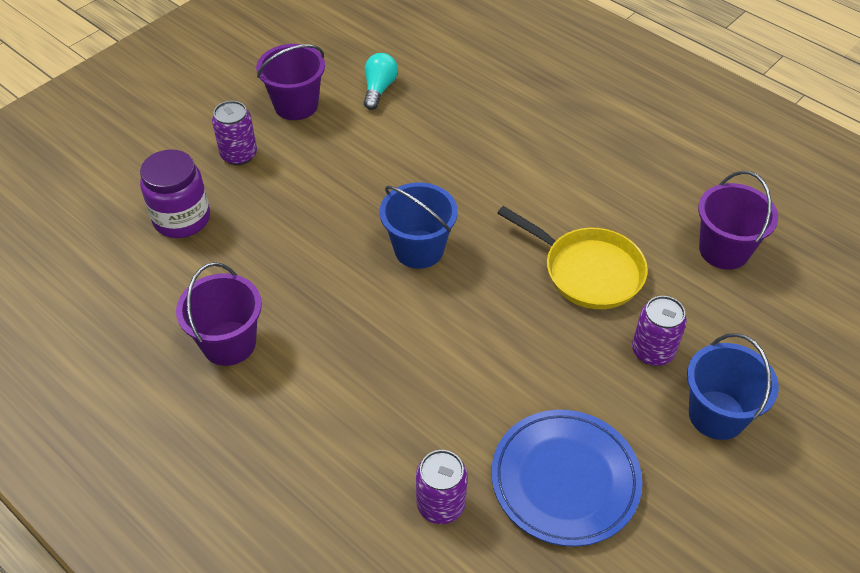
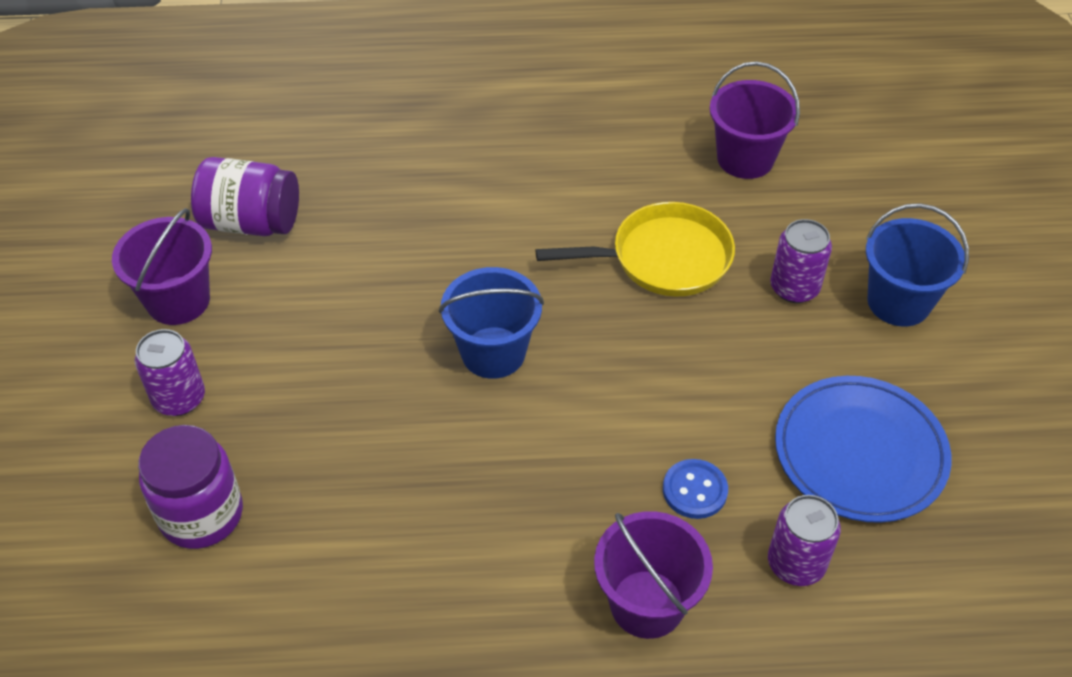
camera: 45 degrees left, 0 degrees up
(229, 343) = (422, 595): purple bucket -> purple bucket (647, 604)
(379, 89) = (251, 222): turquoise light bulb -> purple jar
(435, 414) = (694, 490): none -> blue button

